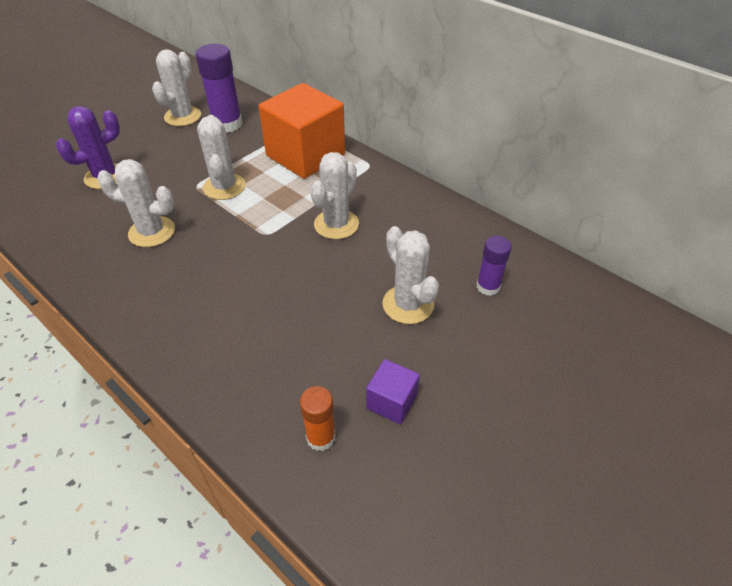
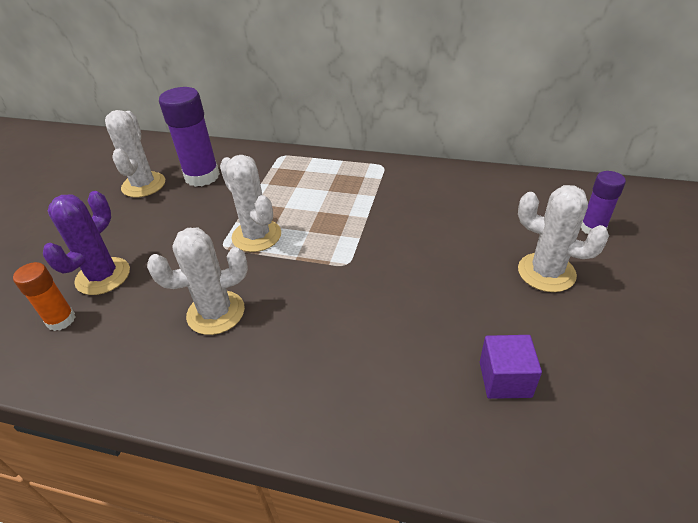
camera: 25 degrees left, 5 degrees down
(305, 155) = (313, 178): orange cube -> none
(320, 437) = (609, 442): orange glue stick -> orange glue stick (61, 320)
(336, 224) = (406, 228): white cactus -> none
(391, 401) = (630, 369): purple cube -> purple cube (505, 379)

